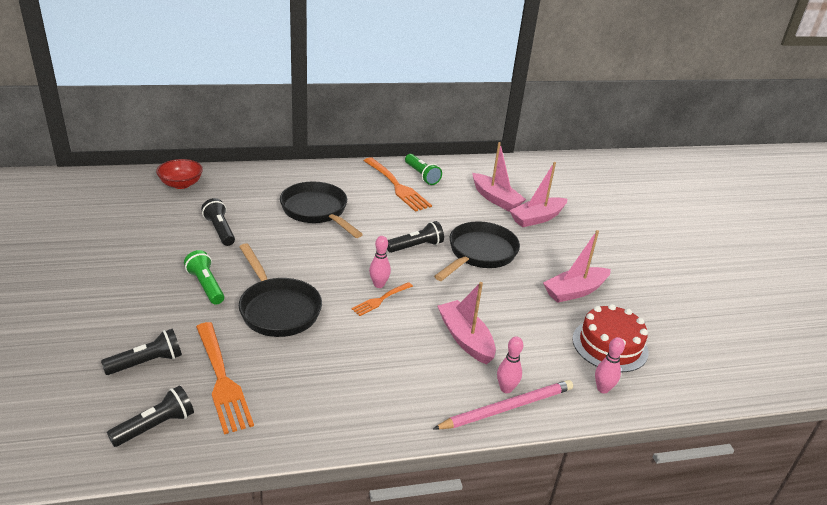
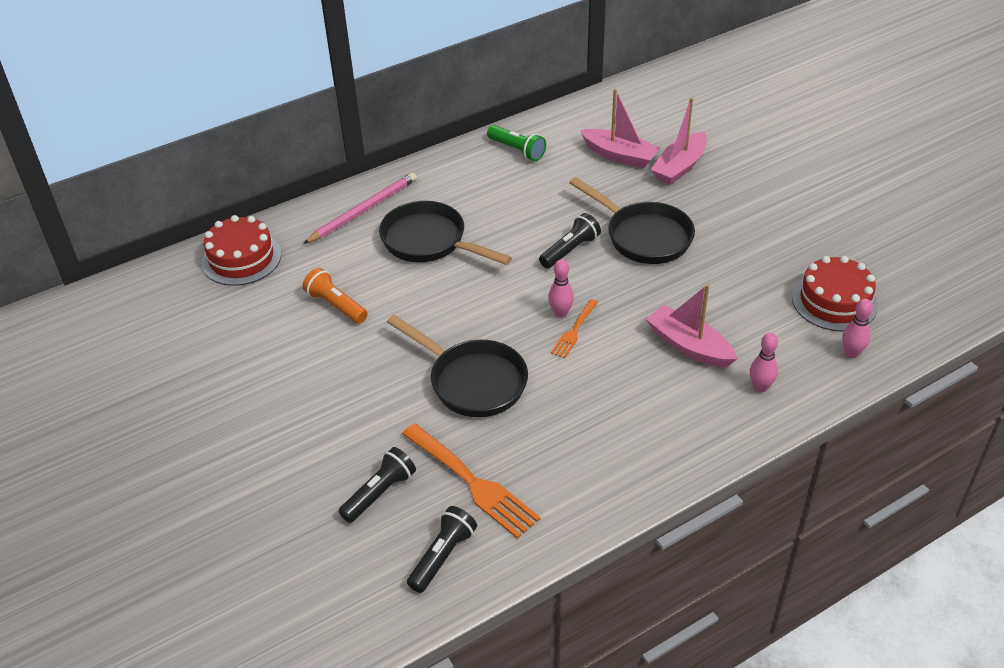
camera: 15 degrees left, 10 degrees up
(181, 184) = (241, 258): red bowl -> red cake
(206, 285) = (373, 381): green flashlight -> none
(220, 230) = (336, 305): black flashlight -> orange flashlight
(397, 186) = (498, 175): orange fork -> none
(479, 254) = (643, 236): black pan -> black pan turned 120 degrees clockwise
(507, 408) = (772, 407): pink pencil -> pink pencil (363, 210)
(575, 291) = (768, 249): pink boat -> none

